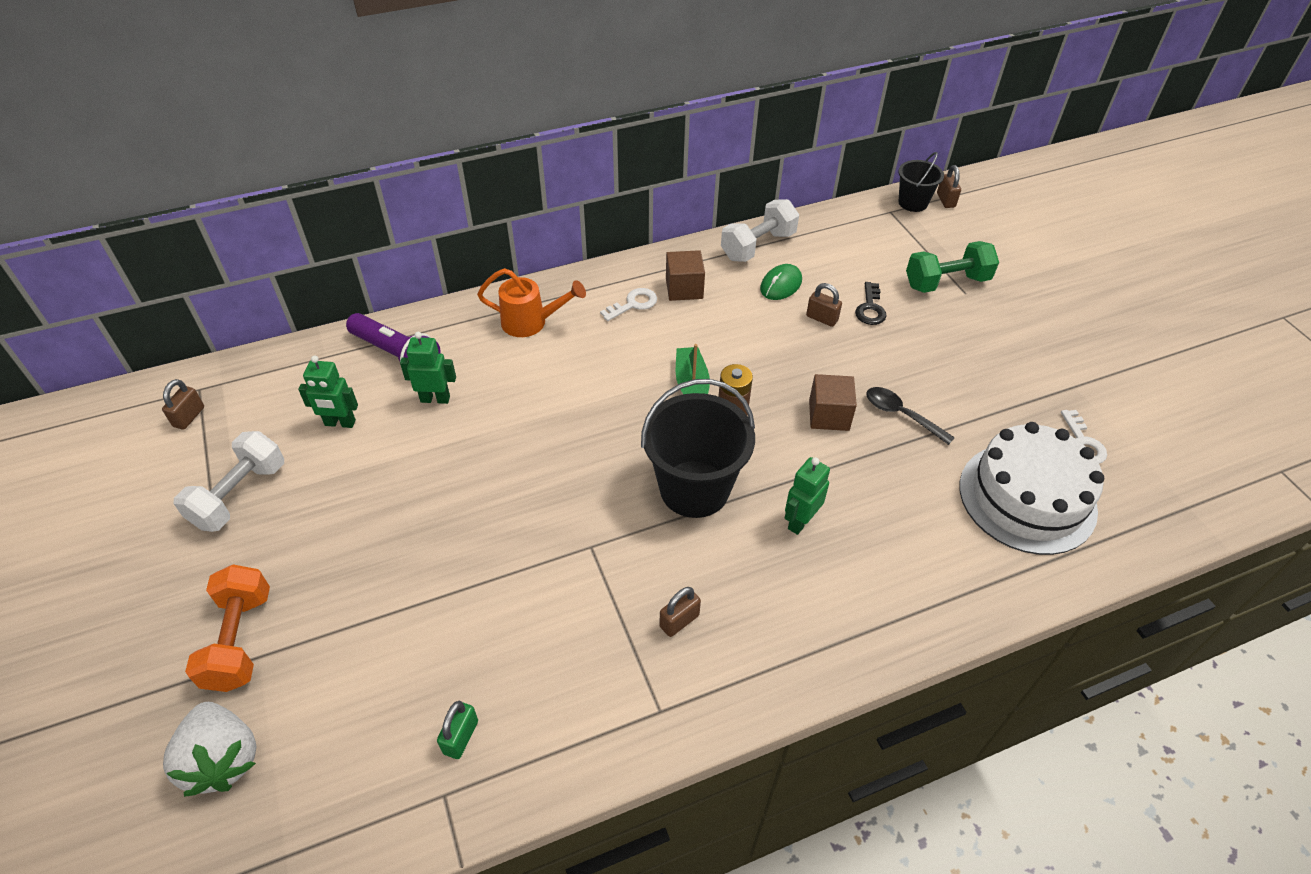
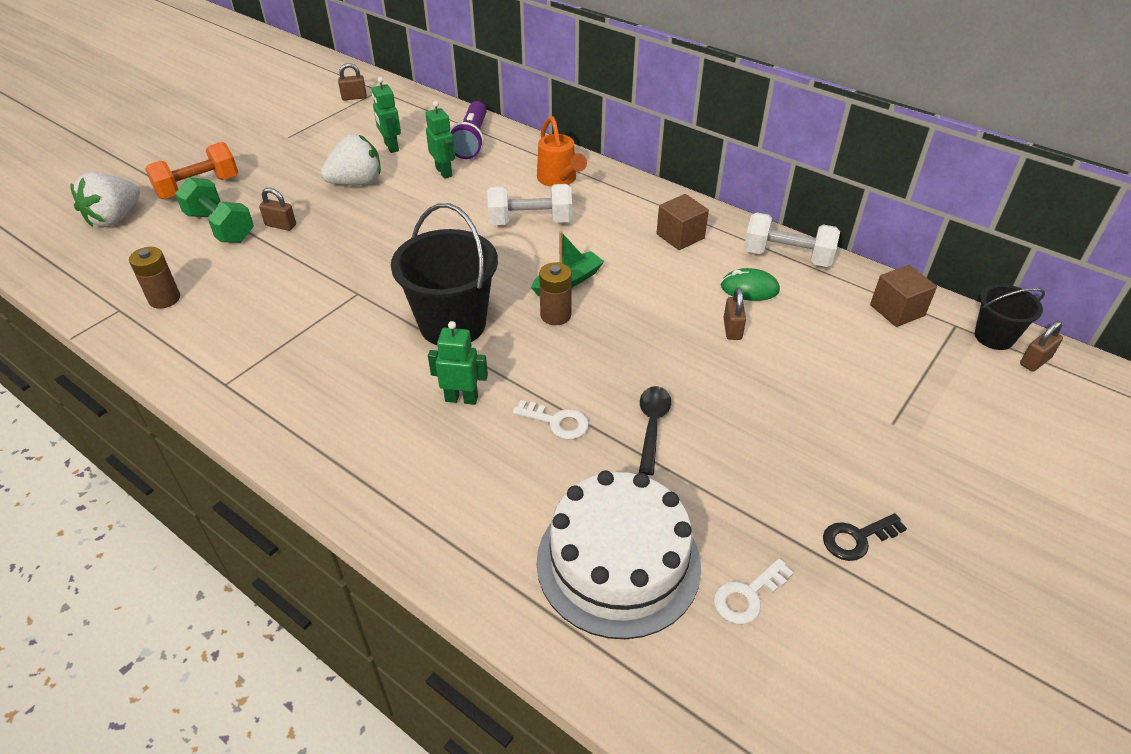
camera: 60 degrees right, 5 degrees down
(239, 495) = (306, 140): white dumbbell -> white dumbbell (530, 221)
(384, 478) = (357, 182): none -> white strawberry
(461, 737) = (164, 299): green padlock -> brown battery
(633, 304) = (631, 218): white key -> white key (557, 422)
(679, 621) = (313, 364): brown padlock -> brown padlock (281, 225)
(829, 415) = (606, 375): brown cube -> brown cube (897, 310)
(870, 308) = (783, 357): black key -> black key (856, 538)
(946, 282) = (892, 402): green dumbbell -> green dumbbell (220, 227)

